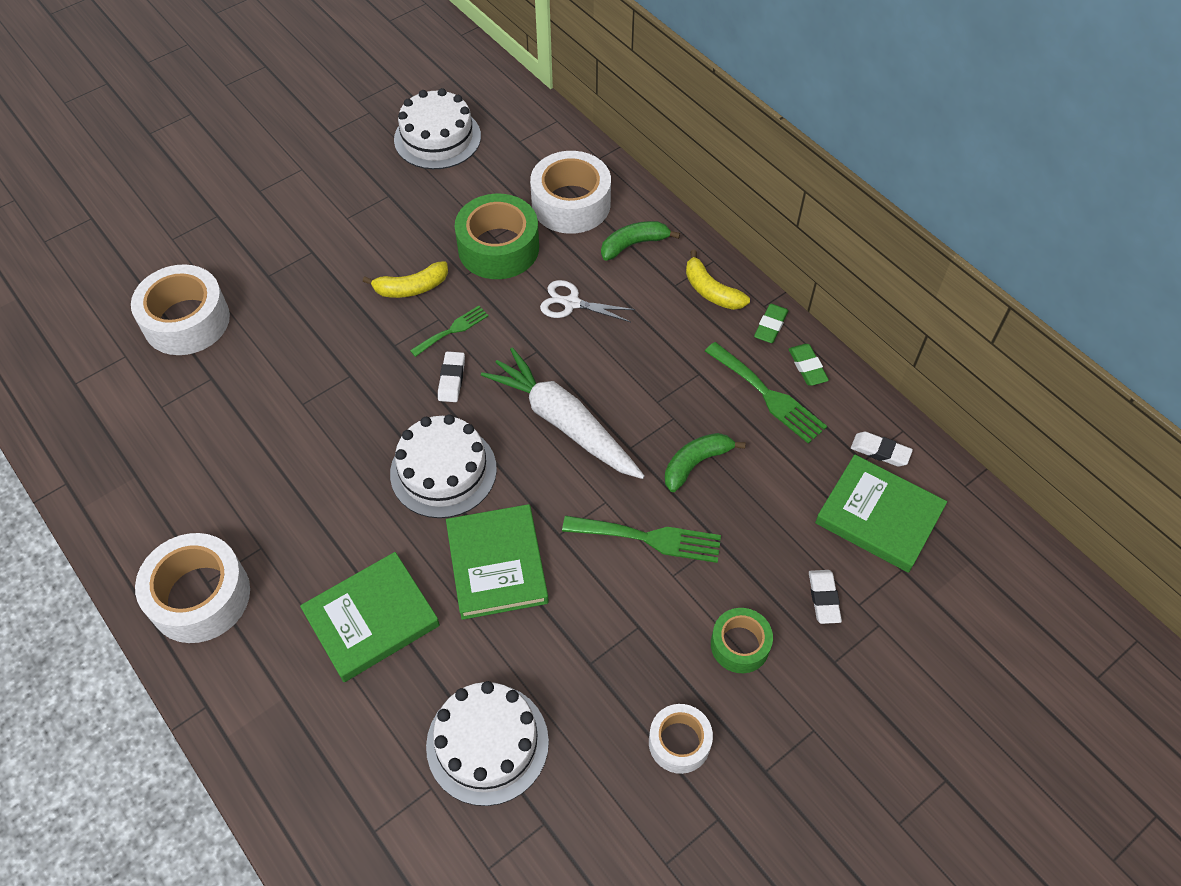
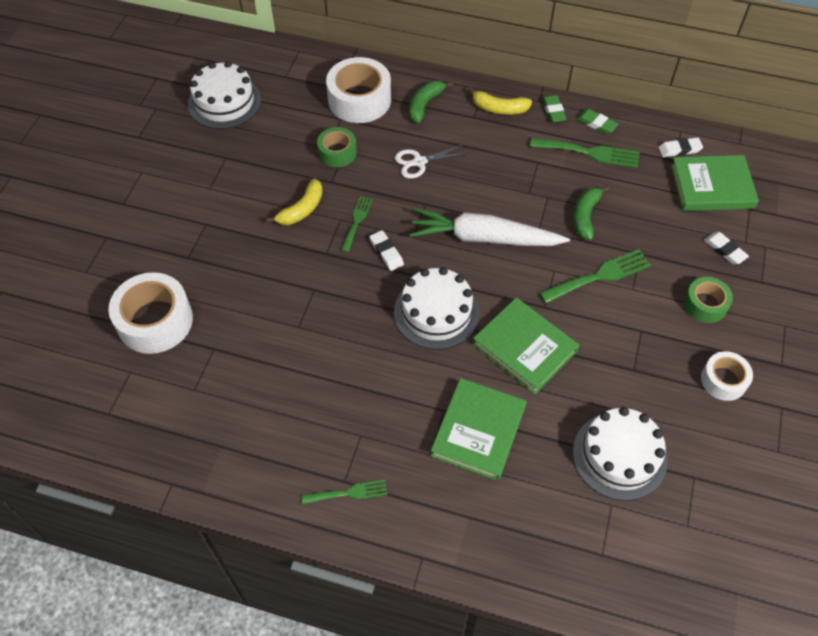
camera: 35 degrees left, 0 degrees up
(200, 596) = (349, 493): white tape -> green fork
(498, 248) = (337, 152): green tape -> green tape, size x0.58

